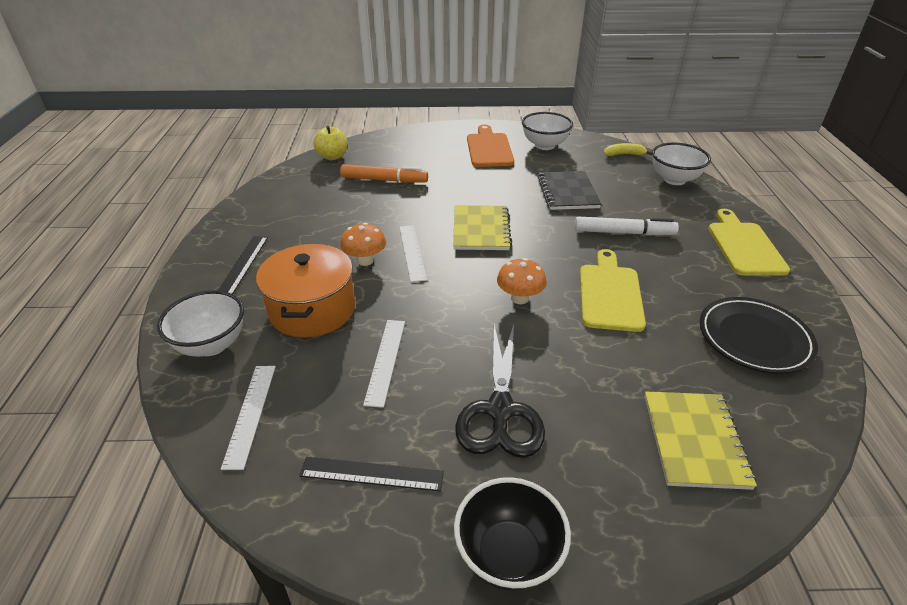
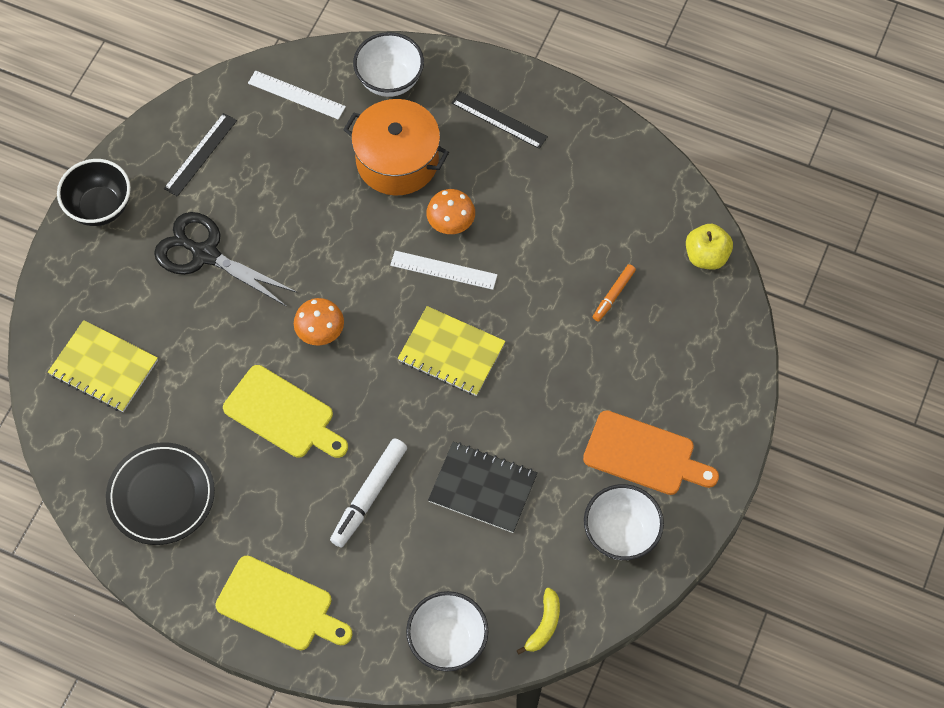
camera: 115 degrees right, 25 degrees up
(384, 180) = (613, 295): orange marker -> orange marker, size x0.59
(385, 360) = (301, 196): white ruler -> none

